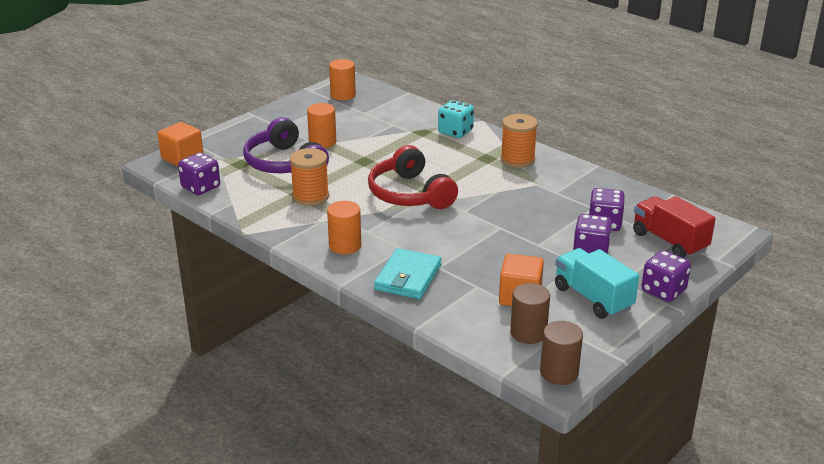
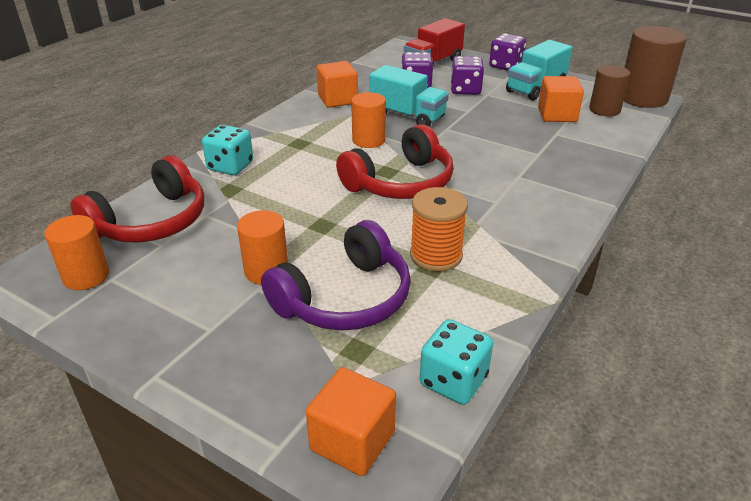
camera: 100 degrees left, 5 degrees up
(201, 187) = (453, 381): purple dice -> turquoise dice
(345, 245) = (537, 212): orange cylinder -> orange cylinder (368, 140)
(391, 109) = (151, 221): none -> red headphones
(408, 277) = (569, 168): turquoise wallet -> none
(517, 159) = (300, 126): orange spool -> none
(530, 210) = (407, 116): none -> turquoise truck
(559, 373) = (642, 98): brown cylinder -> brown cylinder, size x1.62
(572, 179) = (337, 99): none -> orange cube

